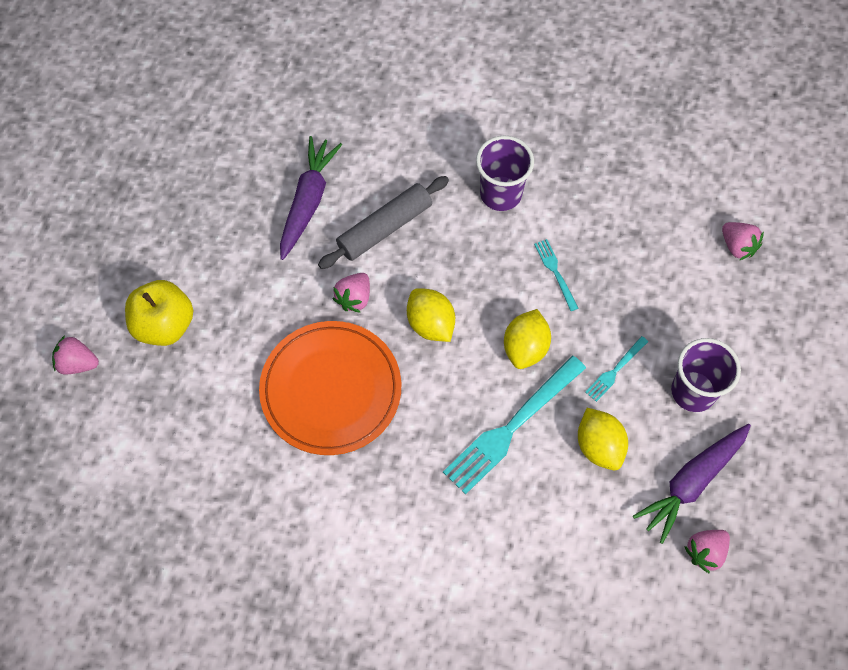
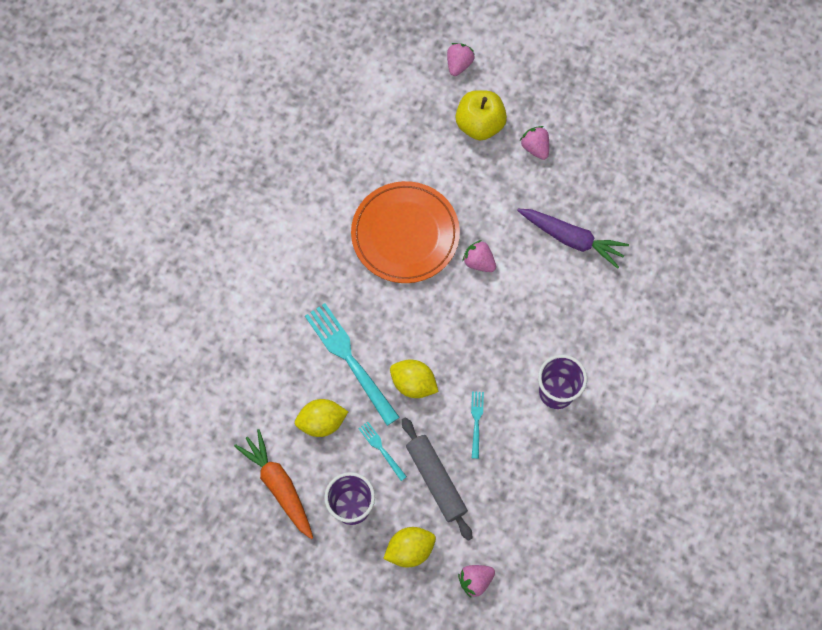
camera: 100 degrees right, 5 degrees up
(384, 228) = (538, 294): grey rolling pin -> grey rolling pin (436, 480)
(430, 324) = (447, 315): yellow lemon -> yellow lemon (410, 549)
(555, 272) = (476, 421): turquoise fork -> turquoise fork turned 75 degrees counterclockwise
(691, 482) = (279, 485): purple carrot -> orange carrot
(705, 552) = (224, 481): pink strawberry -> pink strawberry (535, 147)

